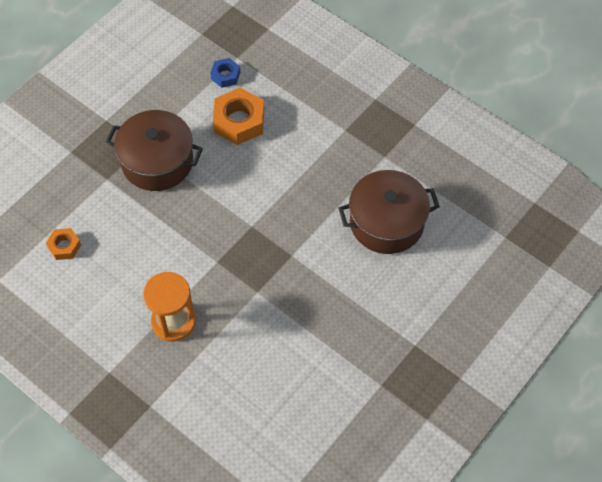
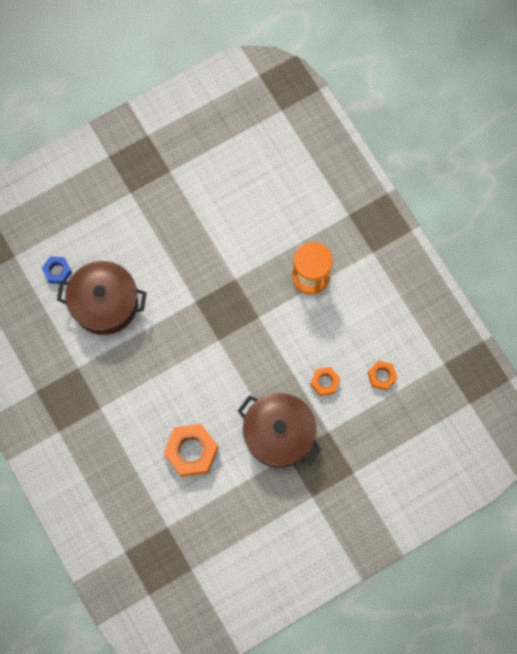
camera: 160 degrees left, 15 degrees up
(124, 222) = (325, 382): none -> orange nut
(225, 75) = (186, 508): blue nut -> blue nut (57, 271)

